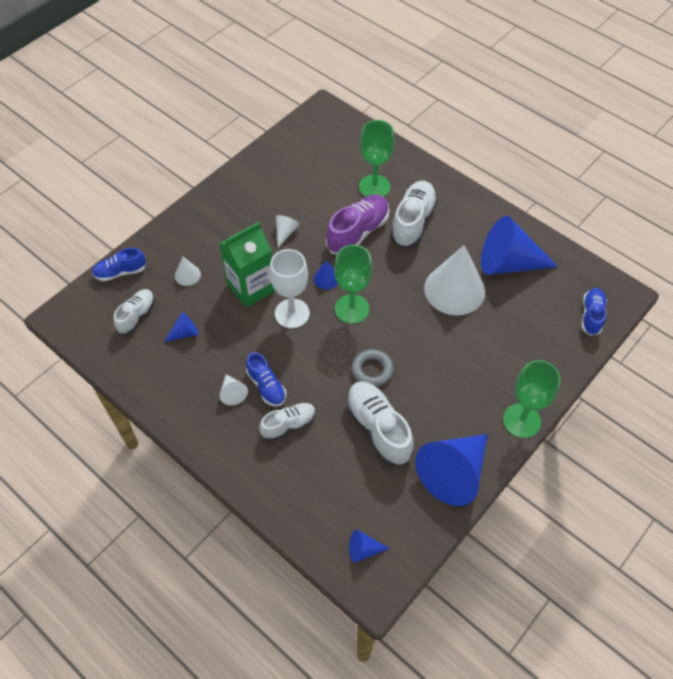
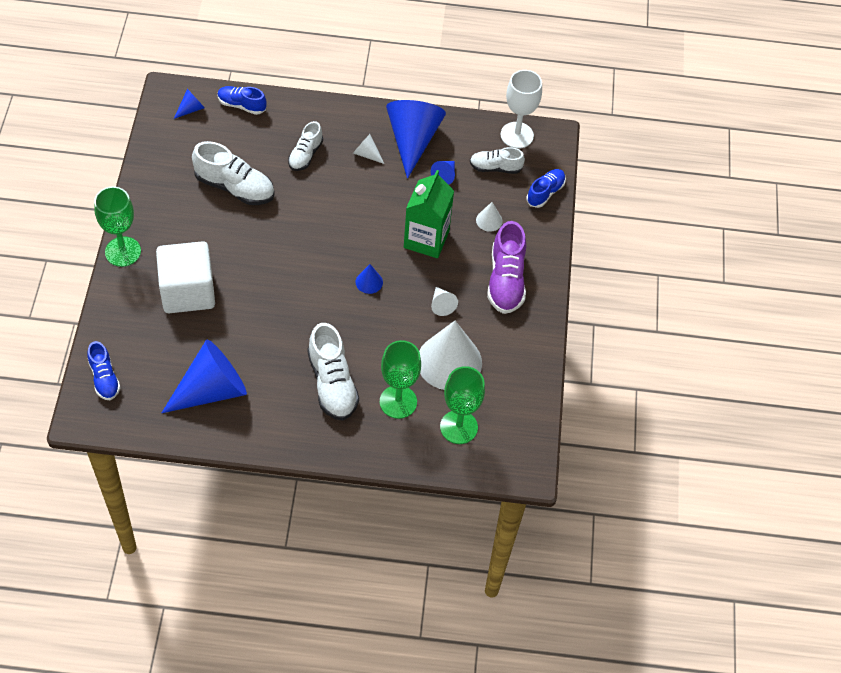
camera: 140 degrees right, 0 degrees up
(137, 316) = (495, 168): white shoe -> white shoe turned 105 degrees clockwise
(266, 386) = (345, 172): blue shoe -> blue shoe (241, 105)
(292, 313) = (373, 236): white goblet -> white goblet (517, 135)
(352, 309) = (325, 267): green goblet -> green goblet (458, 427)
(358, 232) = (376, 342): purple shoe -> purple shoe (506, 280)
(372, 370) = (271, 227): grey ring -> none
(453, 473) = (156, 187): blue cone -> blue cone (413, 140)
(454, 290) = (247, 334): white cone -> white cone (449, 361)
(482, 351) = (188, 291): none -> white cube

